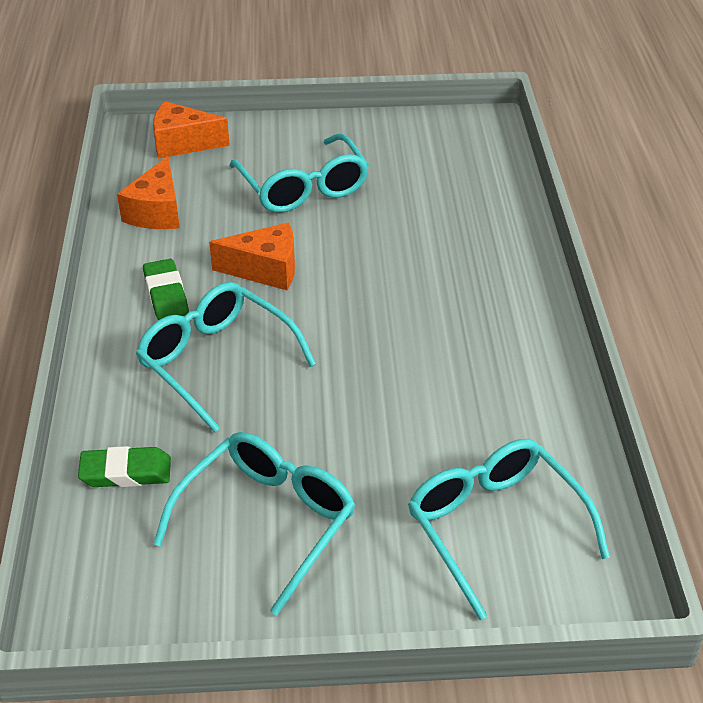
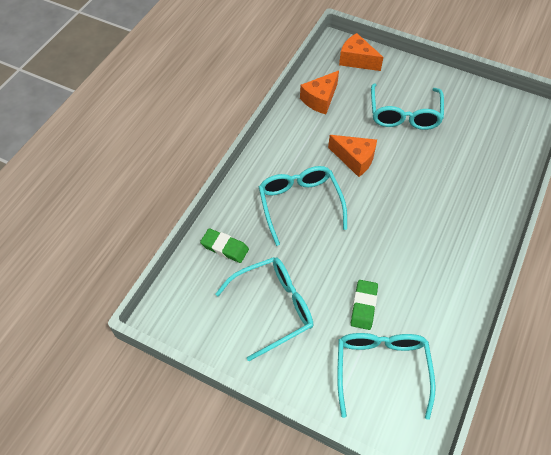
camera: 30 degrees right, 15 degrees up
(166, 294) = (297, 152): green eraser -> green eraser (363, 306)

